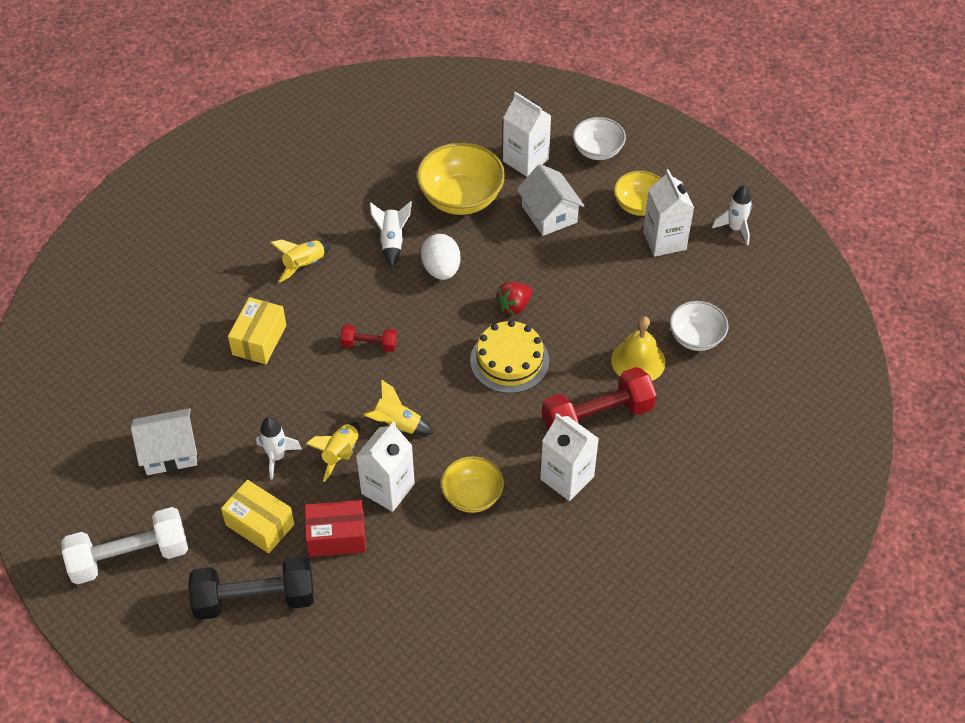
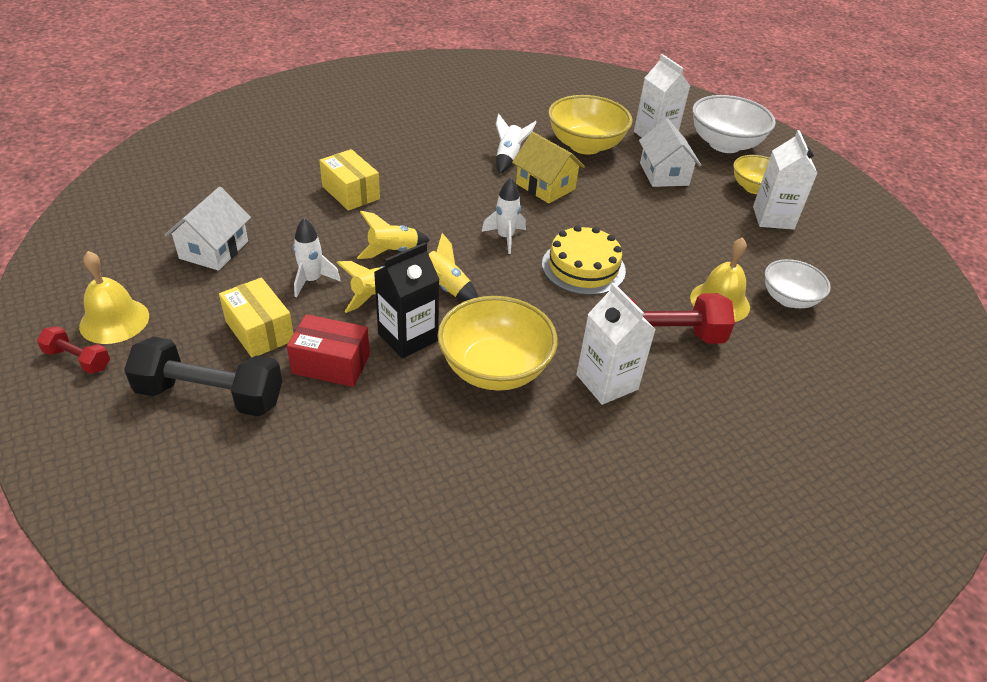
camera: 15 degrees right, 10 degrees down
(130, 557) = (114, 321): white dumbbell -> yellow bell
(169, 452) = (214, 250): white house -> white house turned 75 degrees counterclockwise
(259, 340) = (350, 192): yellow box -> yellow box turned 75 degrees counterclockwise
(304, 265) = (421, 154): yellow rocket -> yellow rocket (393, 251)
(369, 344) = (450, 221): red dumbbell -> red dumbbell (78, 359)
(388, 488) = (408, 337): white carton -> black carton
(441, 269) = (545, 186): white egg -> yellow house
(472, 496) = (494, 369): yellow bowl -> yellow bowl, size x1.61
(514, 306) = (605, 228): red strawberry -> none
(597, 151) = (724, 144): white bowl -> white bowl, size x1.61
(735, 228) = (849, 226): white rocket -> white rocket (505, 238)

